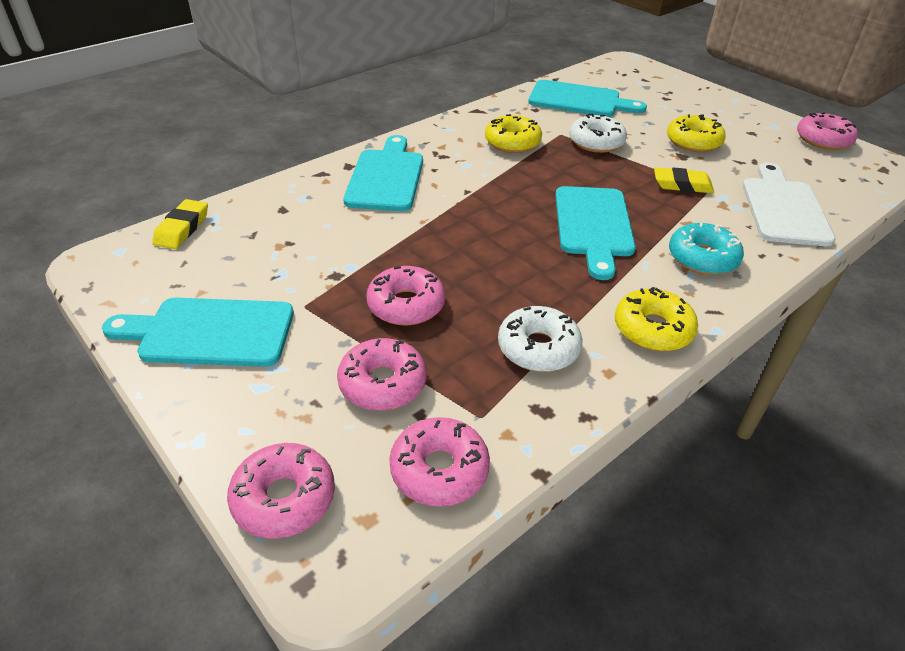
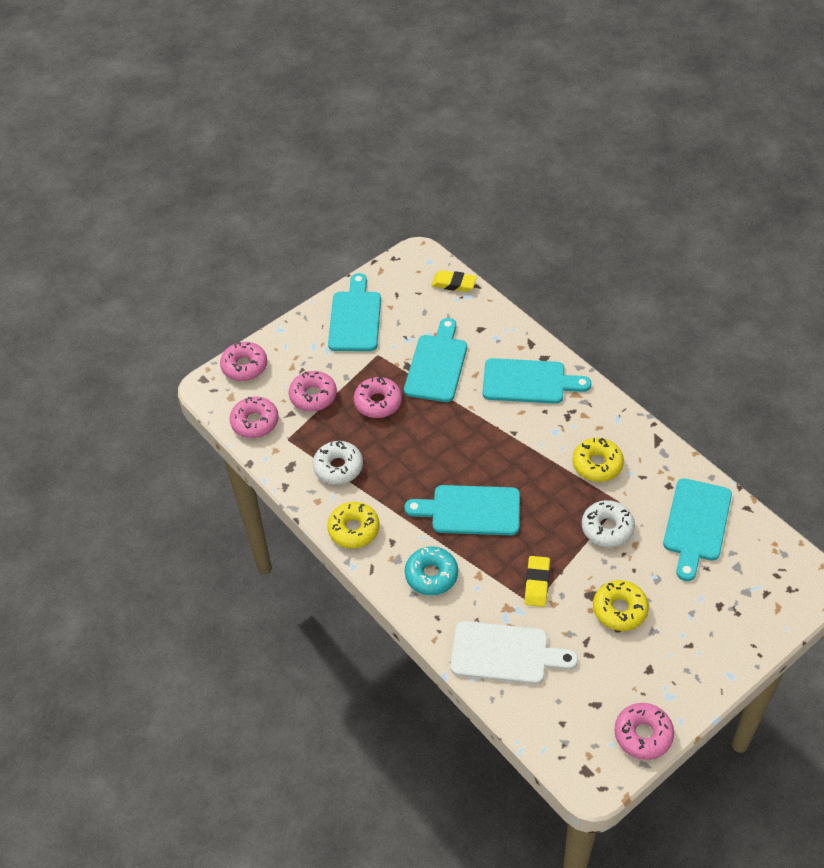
camera: 95 degrees right, 10 degrees up
(341, 247) = (437, 365): none -> turquoise cutting board

